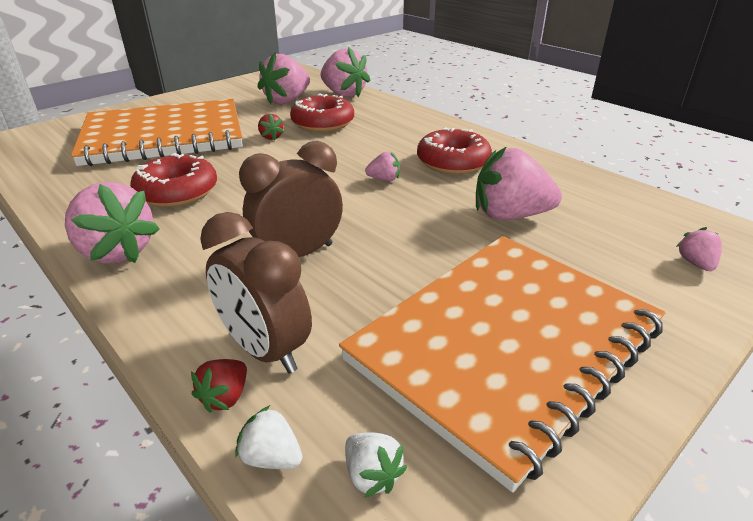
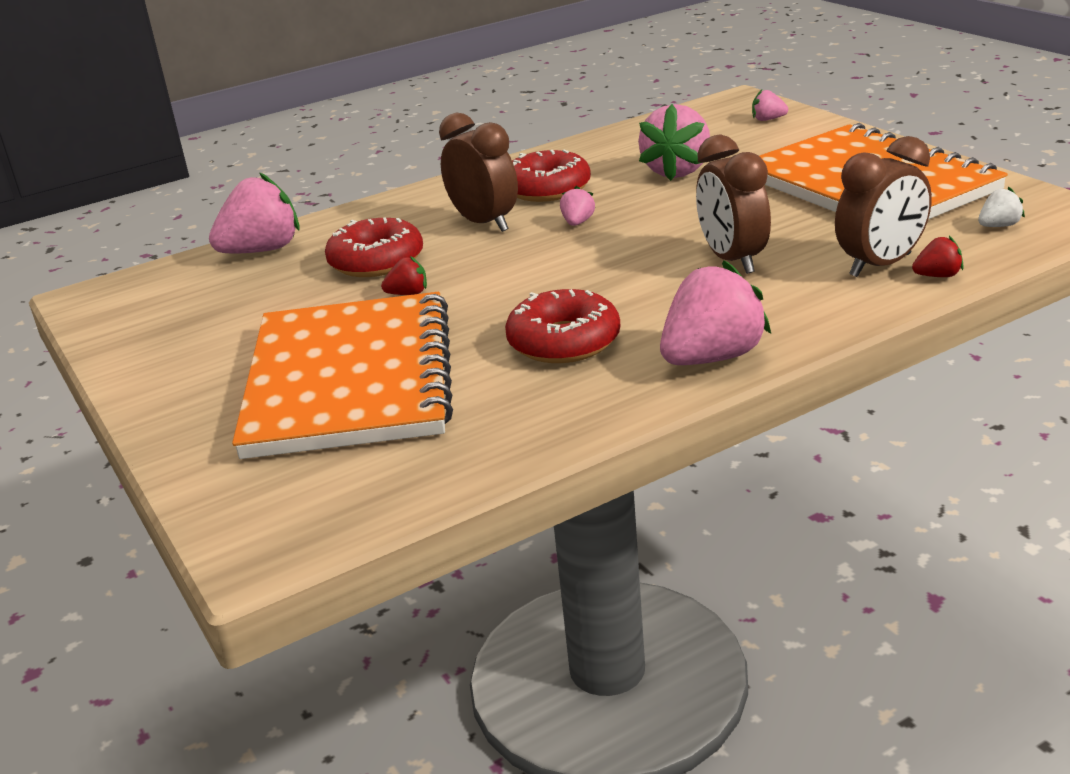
camera: 75 degrees left, 5 degrees down
(225, 397) = (937, 276): red strawberry -> red strawberry turned 45 degrees counterclockwise
(271, 457) = (992, 256): white strawberry -> none
(287, 100) = (255, 292): pink strawberry -> none
(383, 147) = (484, 223): none -> brown clock

